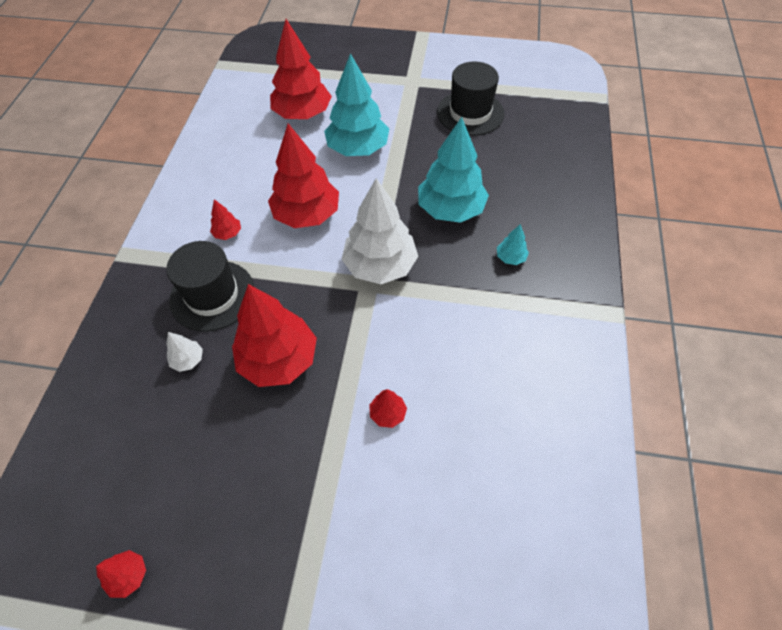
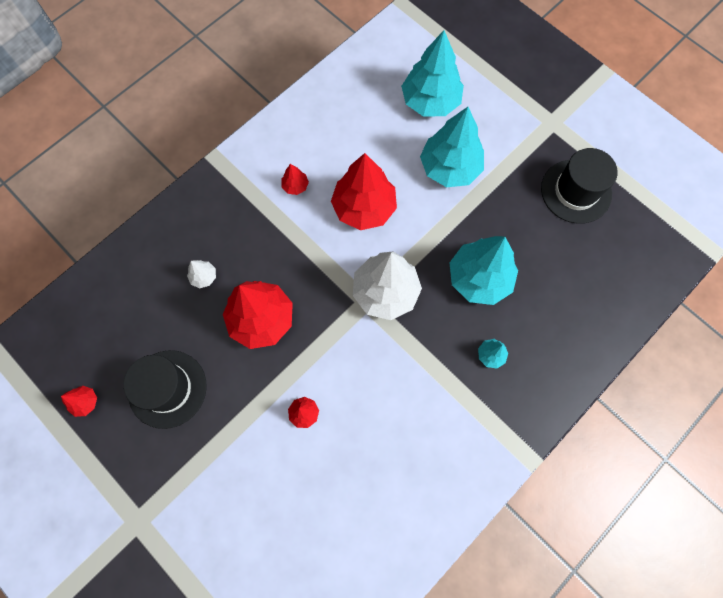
camera: 35 degrees right, 15 degrees up
(212, 295) = (251, 234): black hat -> black hat (167, 389)
(303, 114) = (430, 101): red tree -> turquoise tree

